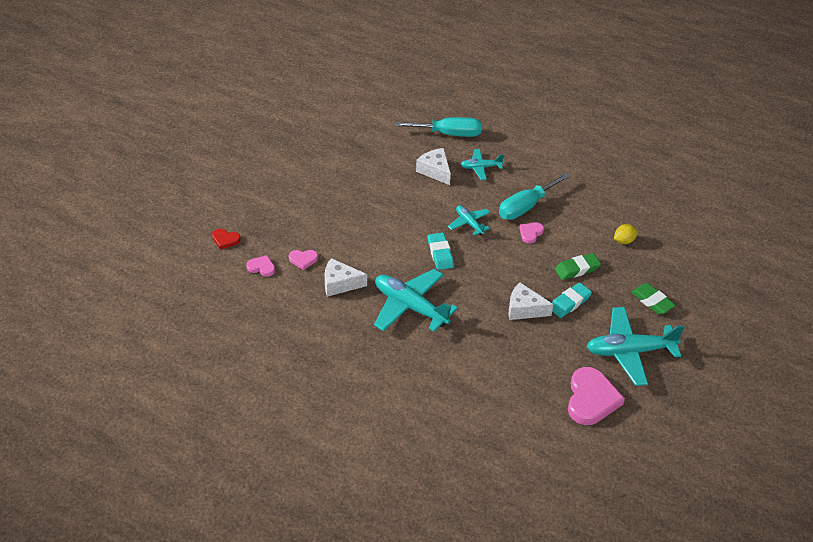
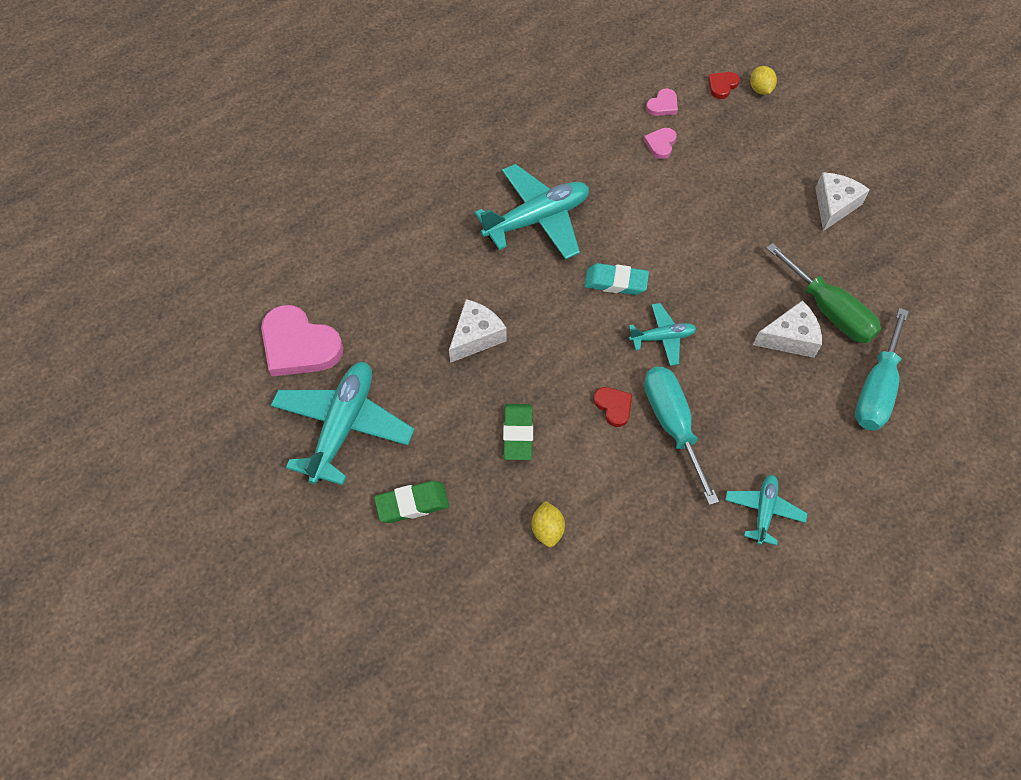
camera: 115 degrees right, 15 degrees up
(221, 219) = (760, 90): none -> yellow lemon
(340, 284) = (605, 166): white cheese -> white cheese (834, 206)
(405, 158) = (828, 310): none -> green screwdriver
(480, 167) = (781, 401): turquoise plane -> turquoise plane (763, 511)
(530, 233) = (613, 406): pink heart -> red heart
(569, 303) = (461, 395): turquoise eraser -> none

